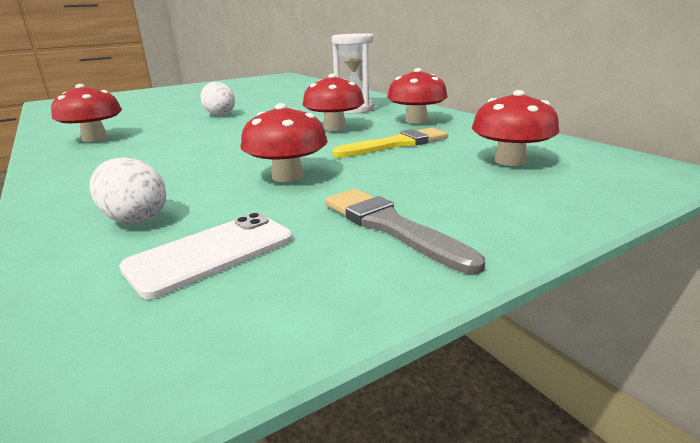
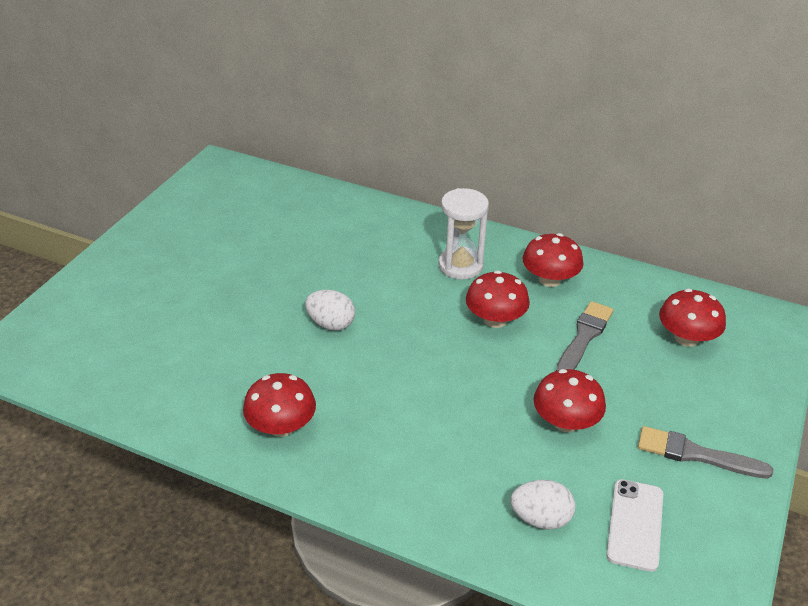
camera: 35 degrees left, 15 degrees up
(396, 144) = (584, 337): yellow brush -> grey brush

